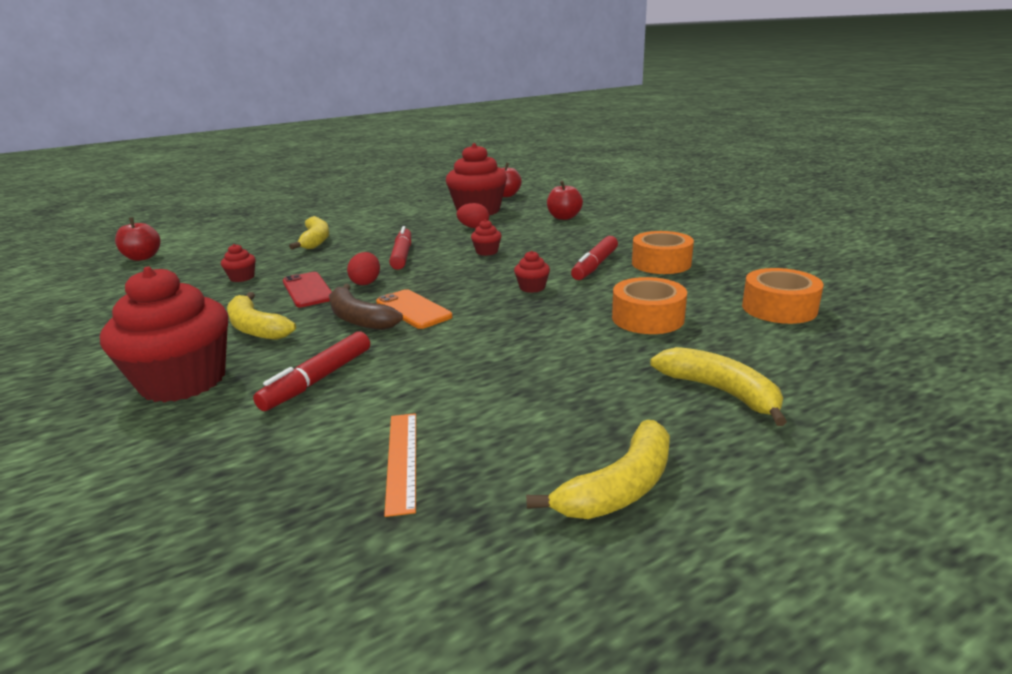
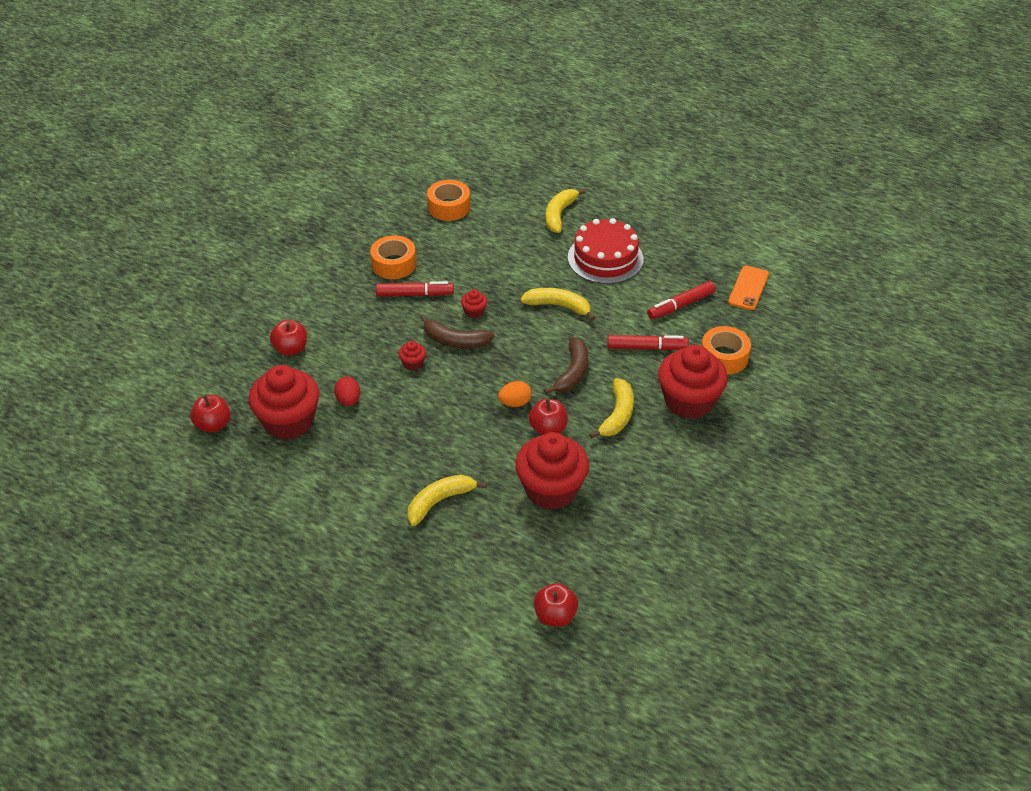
camera: 120 degrees left, 20 degrees up
(242, 277) = (551, 489): red cupcake -> red cupcake, size x2.42
(307, 290) = (548, 428): red phone -> red apple
(366, 282) = (515, 403): red egg -> orange egg
(402, 255) = (447, 413): red marker -> red marker (680, 305)
(402, 460) = (677, 287): orange ruler -> none
(413, 309) = (543, 353): orange phone -> orange phone (748, 288)
(495, 272) = (455, 341): none -> brown banana
(557, 404) = (605, 258): none -> red cake
(619, 487) = (647, 227): yellow banana -> yellow banana (558, 306)
(647, 318) = (493, 251): orange tape -> orange tape (724, 357)

